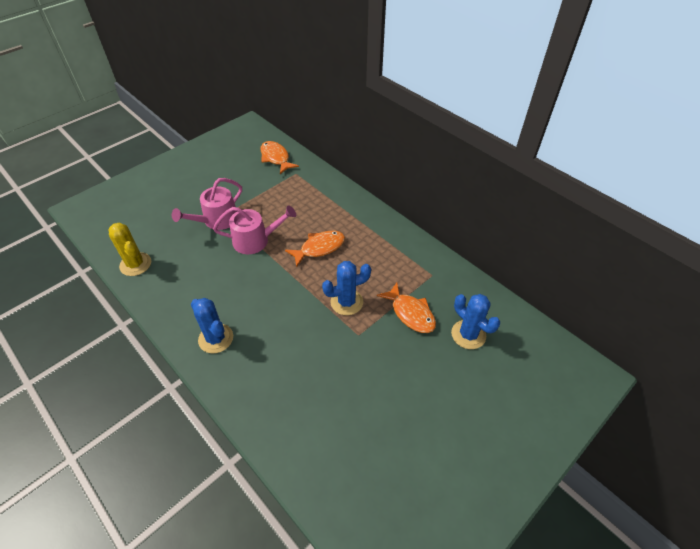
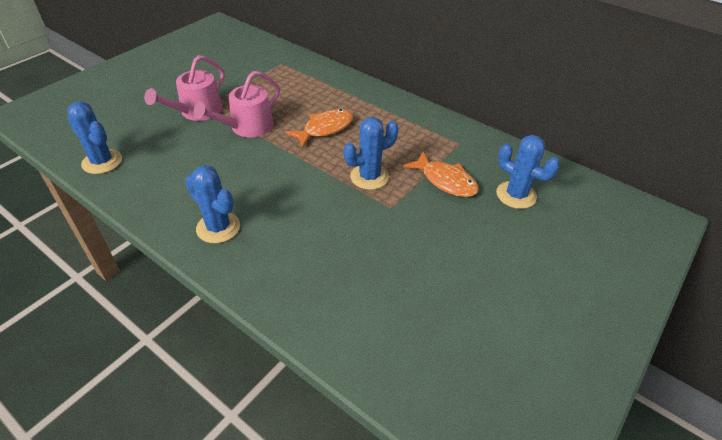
camera: 10 degrees left, 5 degrees down
(135, 264) = (102, 162): yellow cactus -> blue cactus
(255, 240) = (247, 127): pink watering can -> pink watering can turned 150 degrees clockwise
(276, 158) = (255, 51): orange fish -> none

